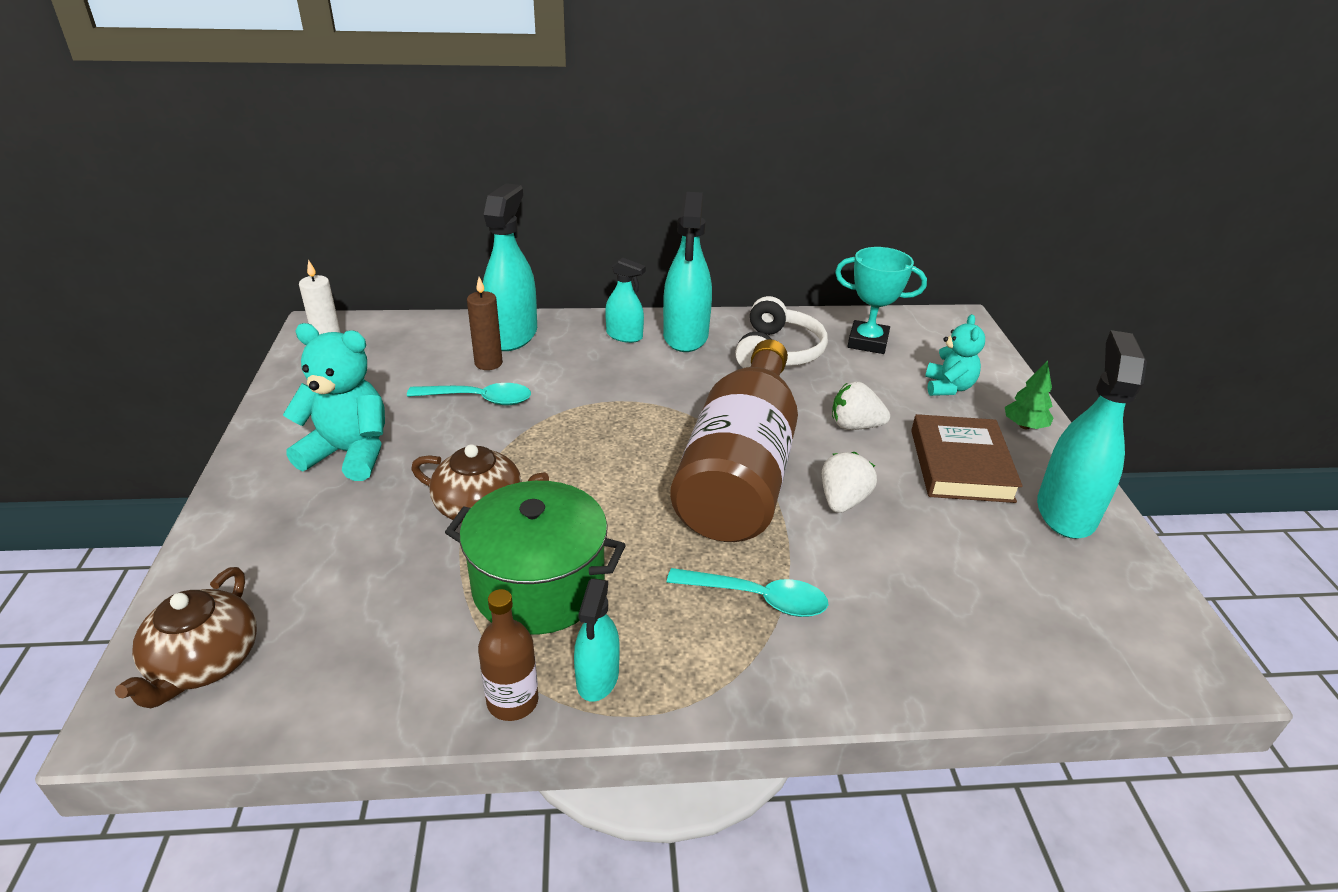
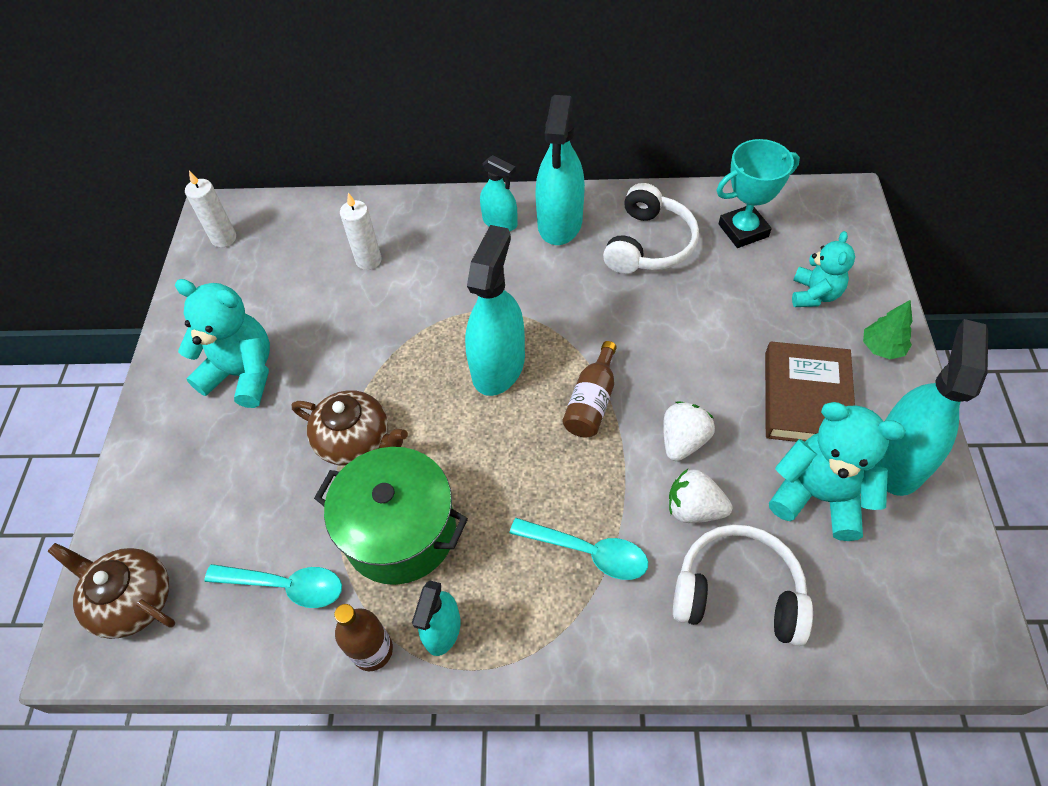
camera: 10 degrees right, 20 degrees up
(204, 663) = (132, 599): brown teapot -> brown teapot turned 105 degrees clockwise
(479, 399) = (358, 307): turquoise spoon -> turquoise spoon (286, 586)
(488, 363) = (368, 260): brown candle -> white candle
(512, 335) = (393, 222): turquoise spray bottle -> turquoise spray bottle (498, 366)
(740, 471) = (591, 402): brown bottle -> brown bottle, size x0.41
(855, 426) = (710, 346): white strawberry -> white strawberry (694, 509)
(867, 342) = (743, 230): turquoise trophy -> turquoise trophy turned 45 degrees counterclockwise
(930, 628) = (738, 592): none -> white headphones
(995, 543) = (819, 496): none -> turquoise teddy bear

